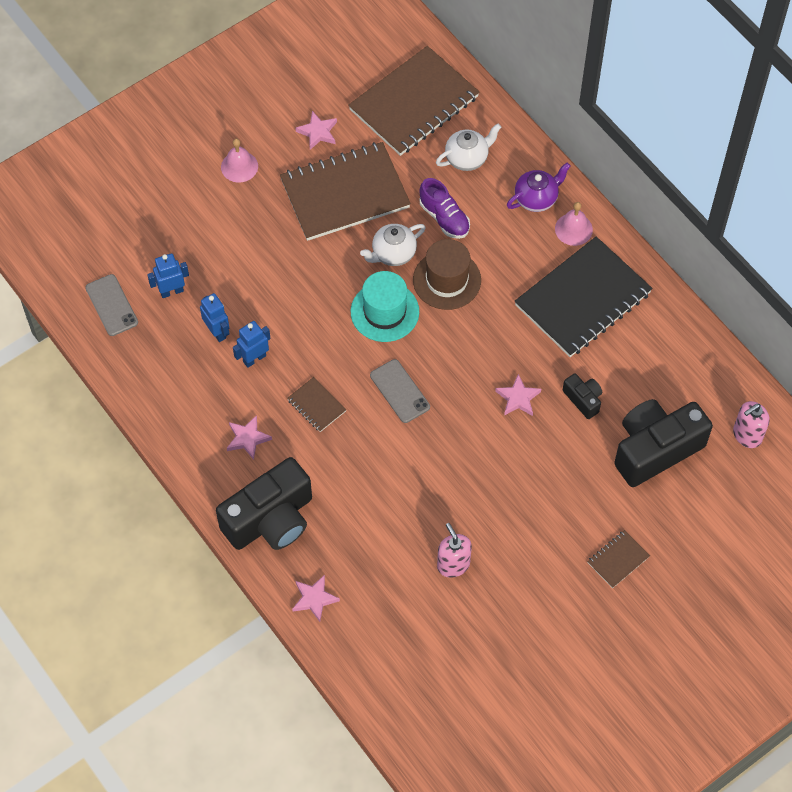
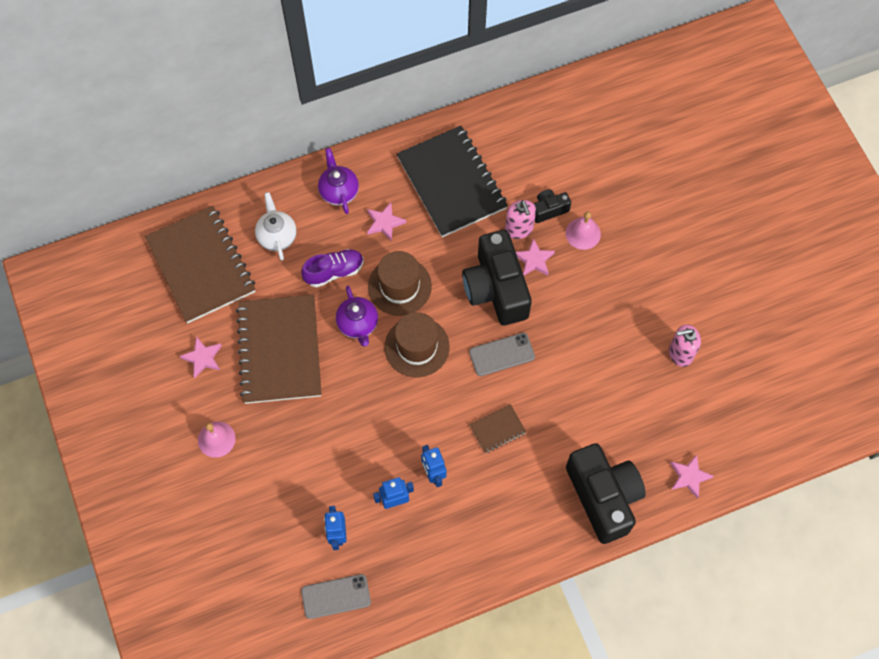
camera: 75 degrees left, 5 degrees up
(247, 438) = (516, 498): pink star -> pink star (384, 223)
(384, 312) = (417, 347): turquoise hat -> brown hat
(393, 253) = (358, 324): white teapot -> purple teapot
(573, 229) = (379, 171): pink bell -> pink bell (583, 233)
(618, 560) = (703, 225): brown notebook -> none
(655, 449) = (609, 169): black camera -> black camera (496, 289)
(747, 435) = (612, 99): pink soap dispenser -> pink soap dispenser (519, 229)

